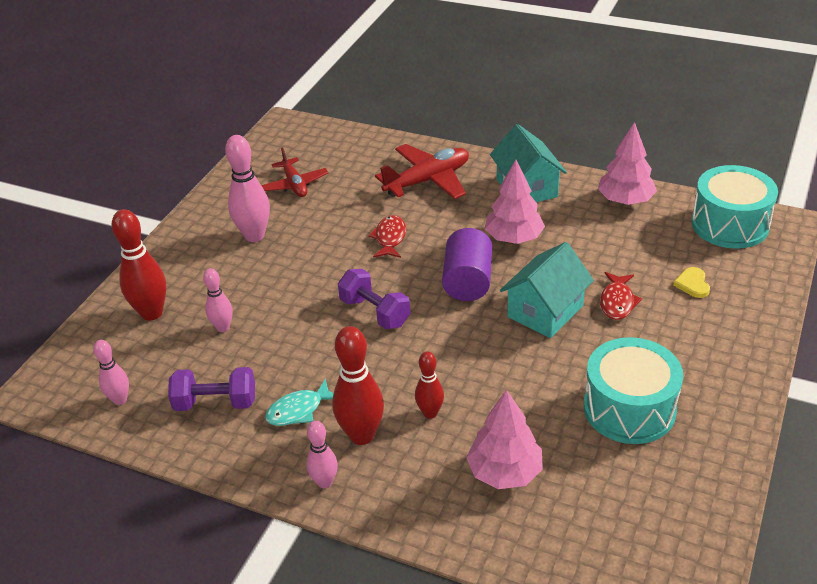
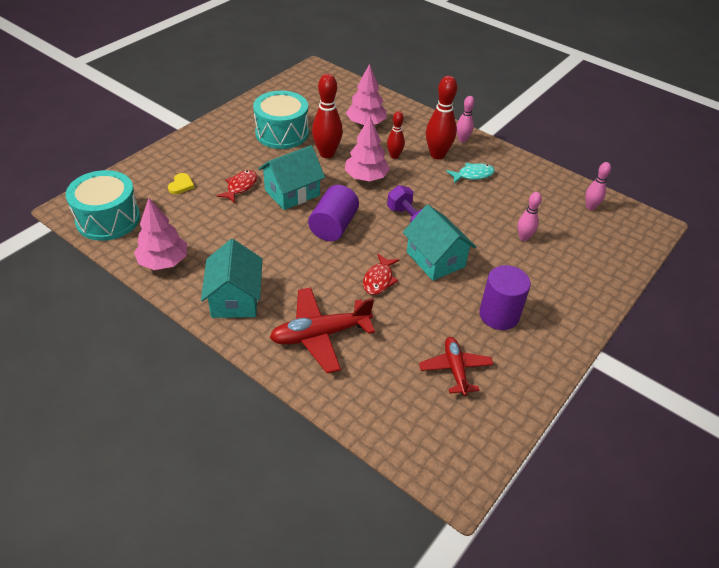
camera: 170 degrees left, 5 degrees up
(152, 313) = (581, 263): red bowling pin -> red bowling pin (327, 154)
(216, 403) = (525, 190): purple dumbbell -> none
(254, 236) = (499, 315): pink bowling pin -> purple cylinder
(332, 274) = (435, 259): none -> turquoise house
(514, 238) = (278, 252): pink tree -> pink tree (366, 177)

